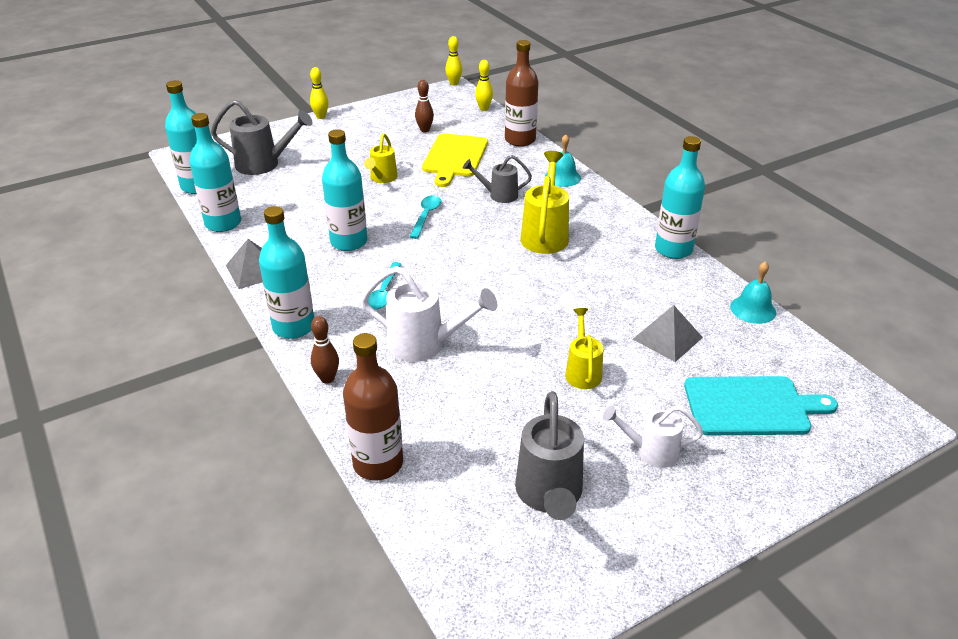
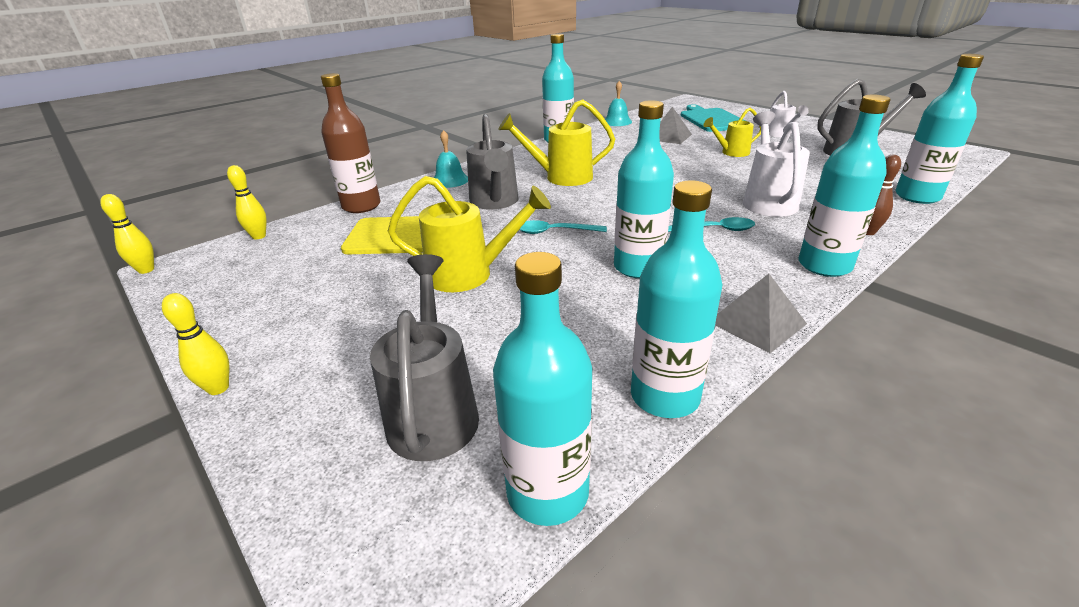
camera: 100 degrees left, 5 degrees down
(378, 463) = (917, 196): brown bottle -> turquoise bottle
(382, 178) = (469, 274): yellow watering can -> yellow watering can, size x1.60
(425, 130) = (316, 268): brown bowling pin -> none
(499, 195) = (494, 202): grey watering can -> grey watering can, size x1.60

